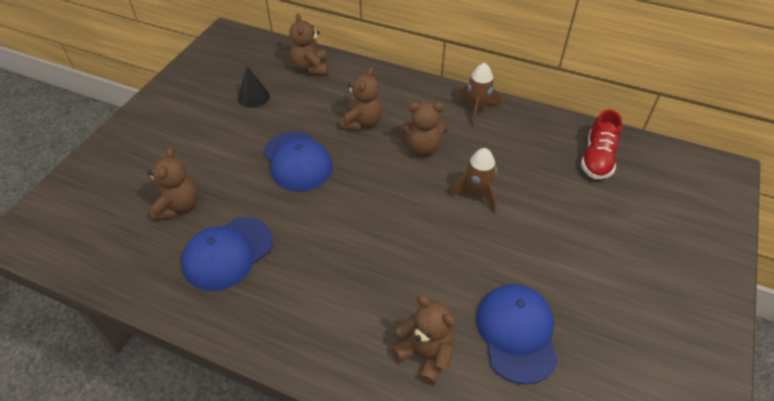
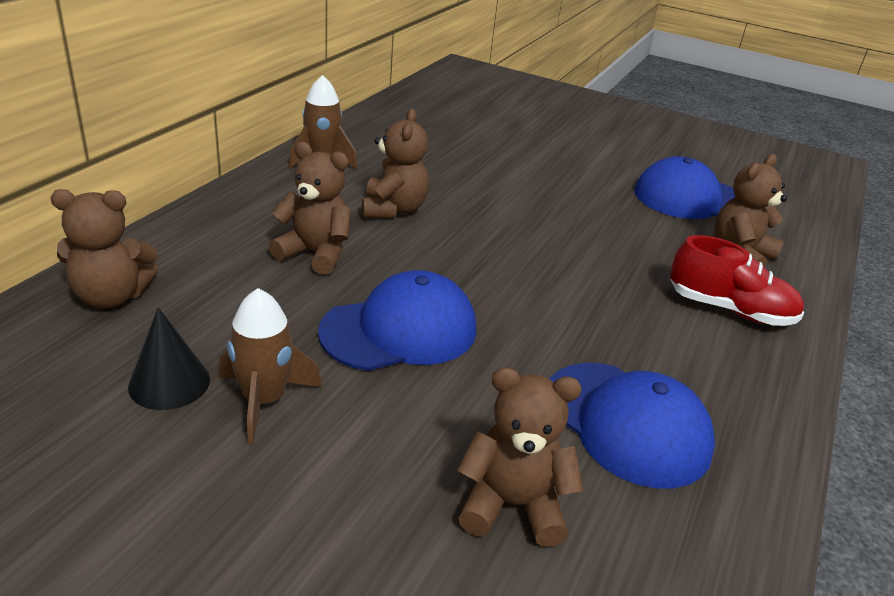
camera: 90 degrees left, 15 degrees down
(476, 194) = (490, 186): brown rocket -> brown rocket (264, 400)
(597, 159) = (438, 112): red shoe -> red shoe (729, 310)

